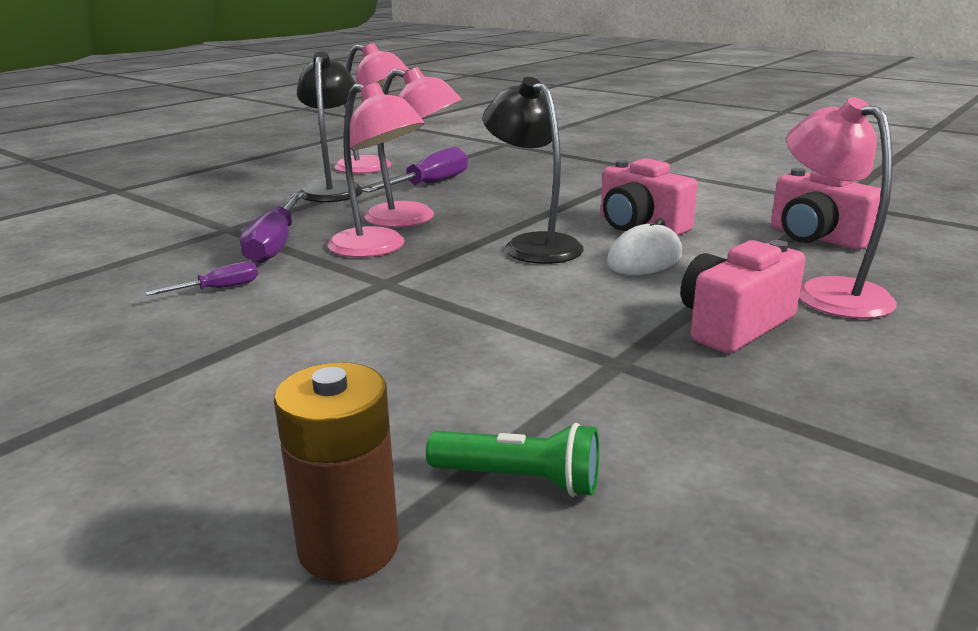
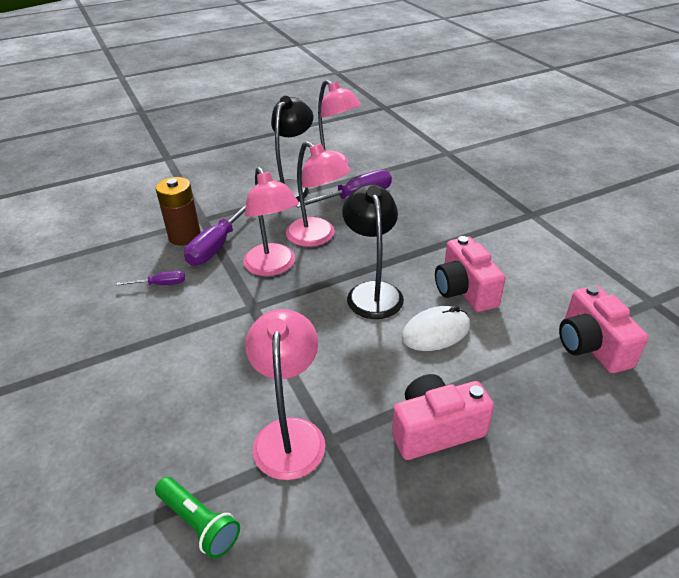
camera: 25 degrees right, 15 degrees up
(348, 546) = (89, 536): brown battery -> brown battery (185, 236)
(828, 292) = (538, 416): pink lamp -> pink lamp (289, 434)

